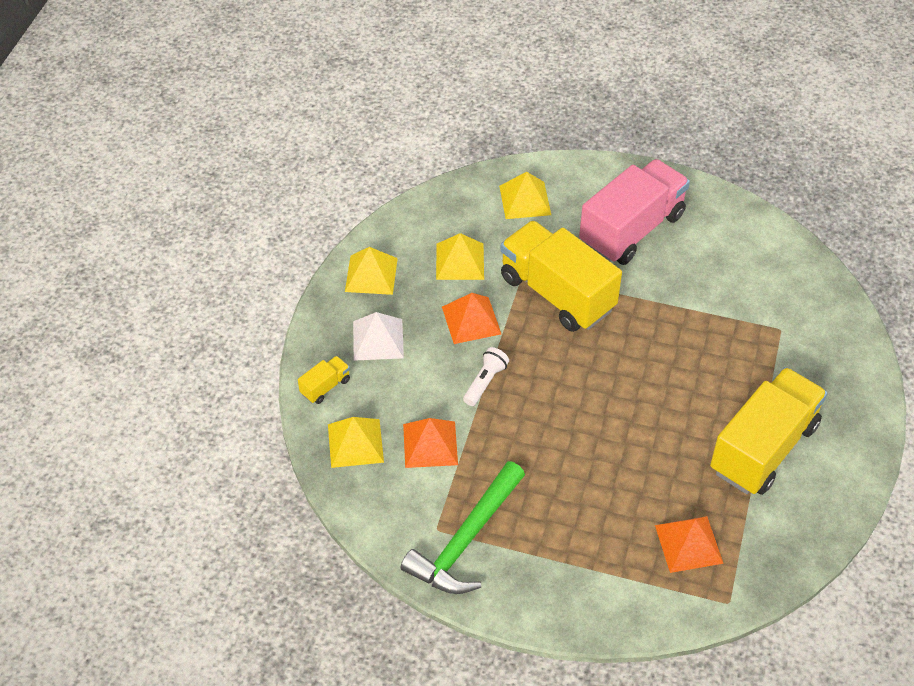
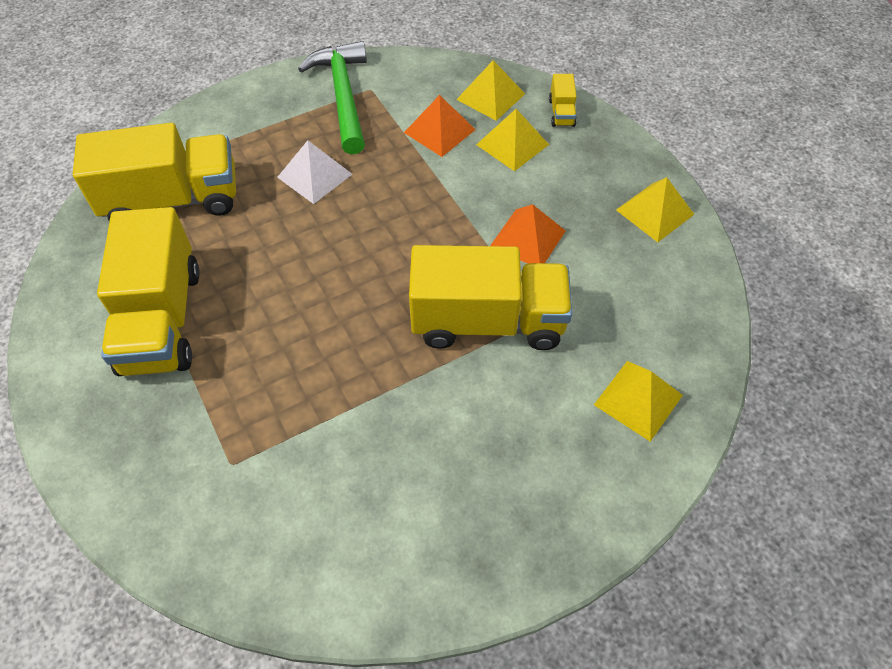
camera: 135 degrees right, 5 degrees up
(378, 339) = (574, 169): white pyramid -> white pyramid (314, 175)
(459, 261) = (606, 282): yellow pyramid -> yellow pyramid (512, 144)
(485, 382) = (454, 199): white flashlight -> none
(631, 229) = (497, 459): pink truck -> none
(688, 544) = (172, 200): orange pyramid -> yellow truck

